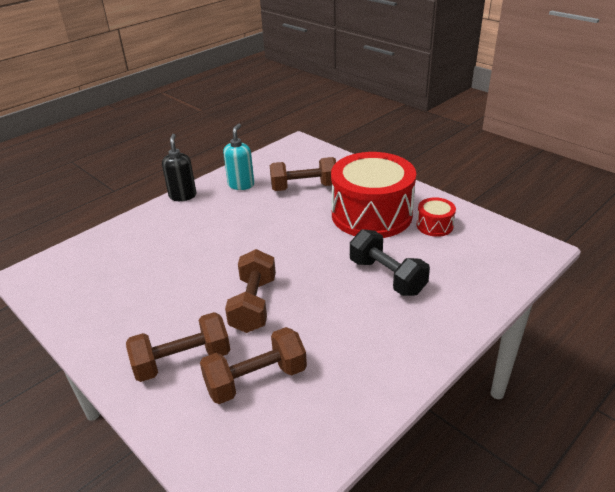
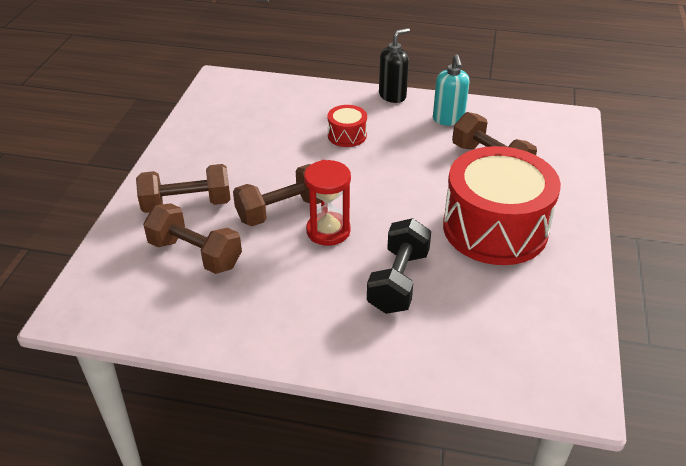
camera: 55 degrees right, 5 degrees up
(182, 361) = (187, 204): brown dumbbell -> brown dumbbell turned 45 degrees counterclockwise
(241, 185) = (448, 119): turquoise soap dispenser -> turquoise soap dispenser turned 105 degrees clockwise
(302, 289) = (328, 231): none -> red hourglass
(434, 225) = (527, 286): red drum -> red drum (347, 135)

